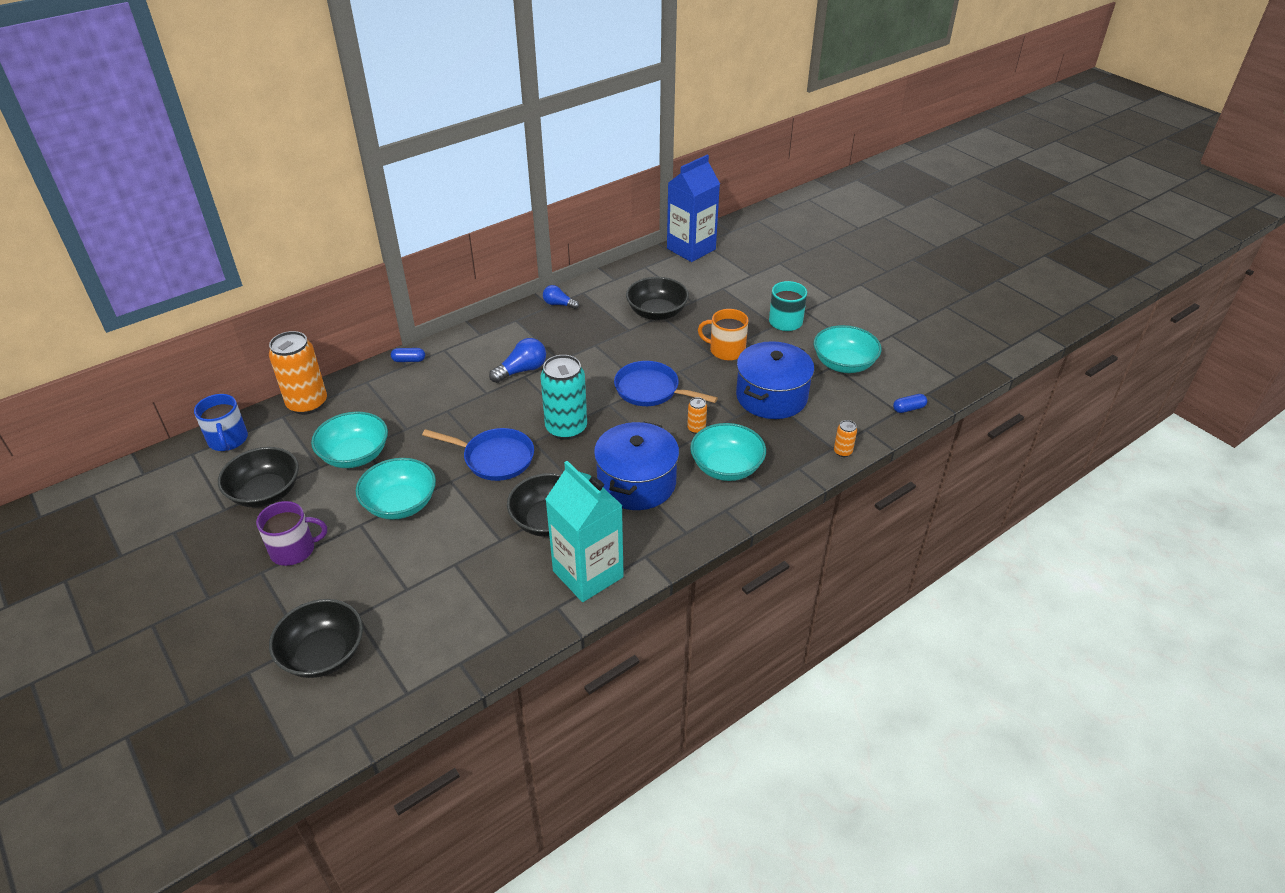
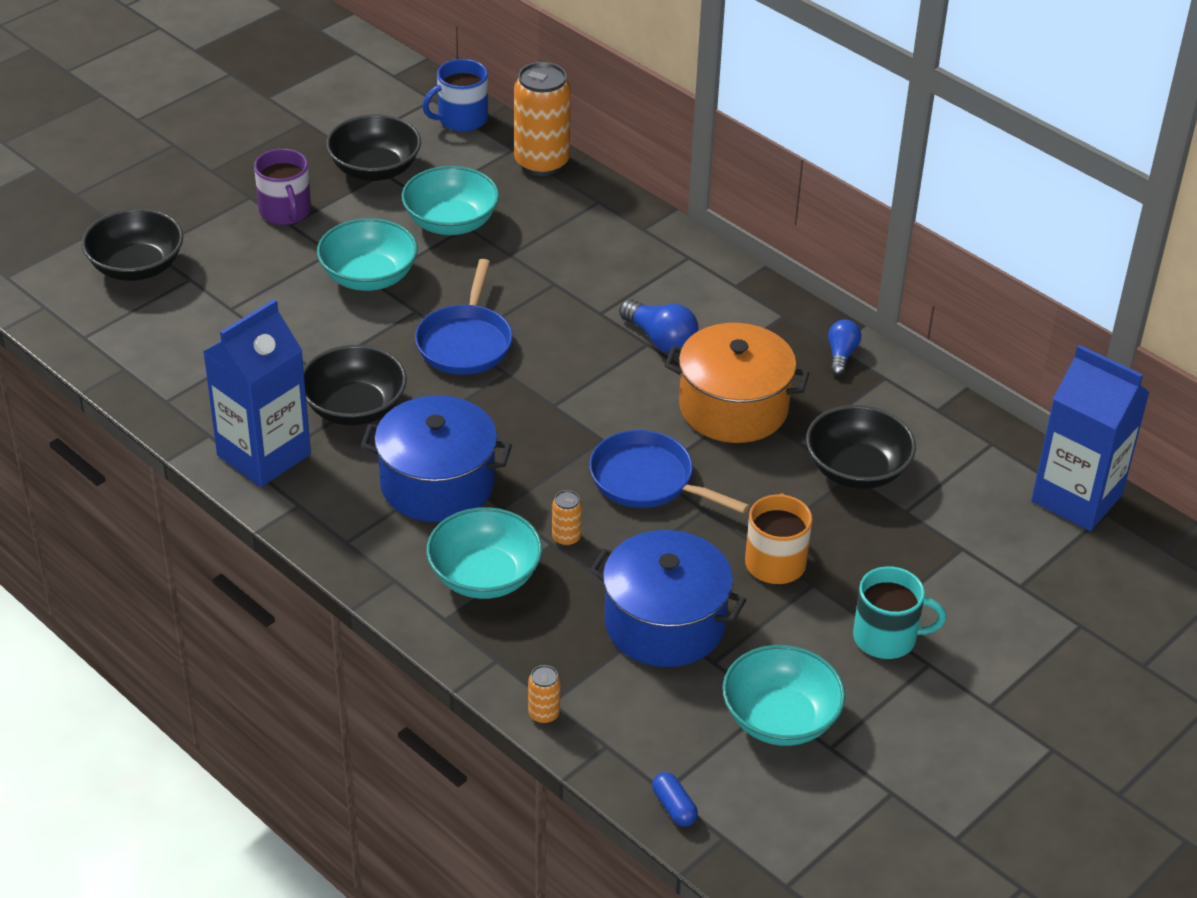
camera: 80 degrees right, 0 degrees up
(409, 360) = (655, 229): blue capsule -> none
(566, 428) = (539, 401): turquoise can -> none
(588, 574) = (264, 455): turquoise carton -> blue carton
(594, 349) = (733, 407): none -> orange pot
(651, 390) = (647, 480): blue pan -> blue pan turned 75 degrees counterclockwise

